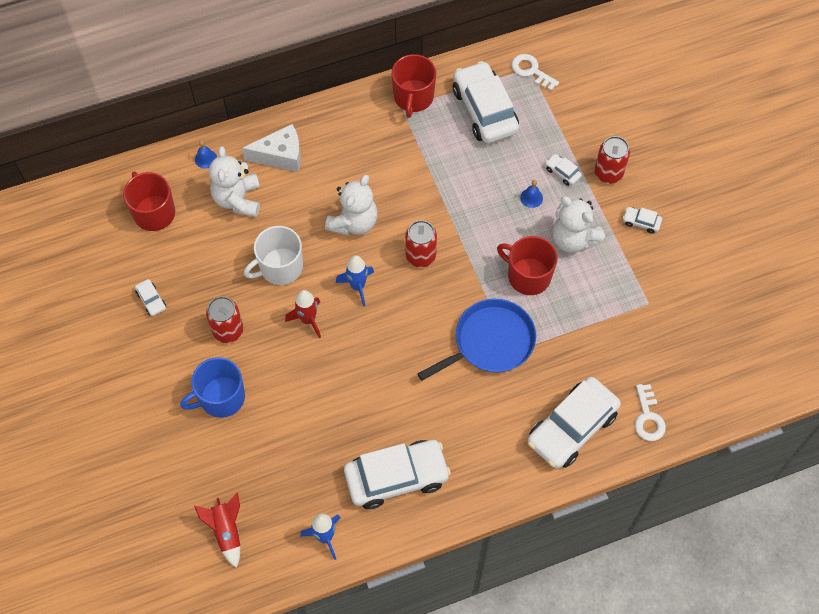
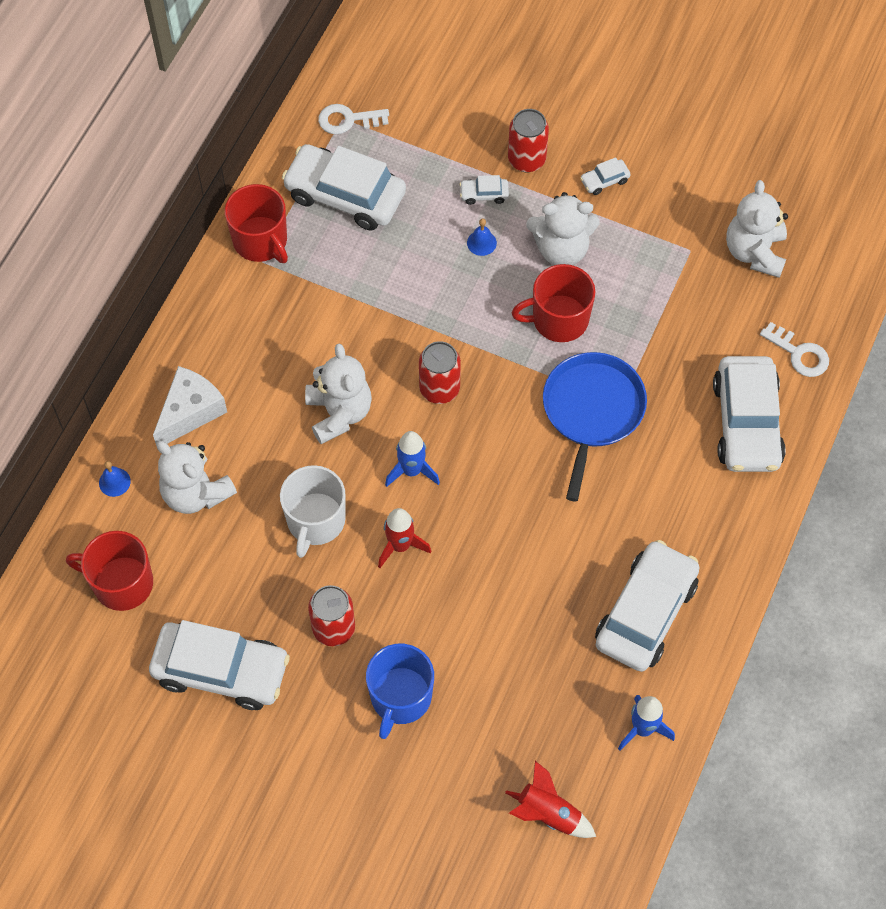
camera: 45 degrees left, 0 degrees up
(151, 300) = (221, 671): white car -> white car, size x2.42
(686, 337) = (754, 252): none -> white teddy bear

